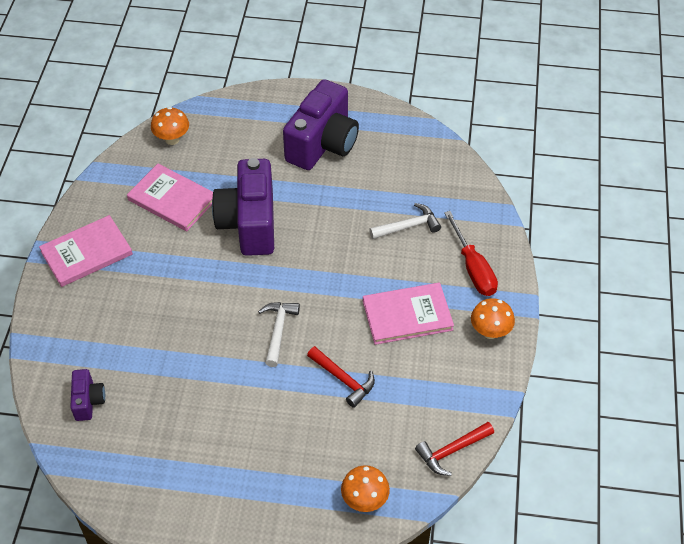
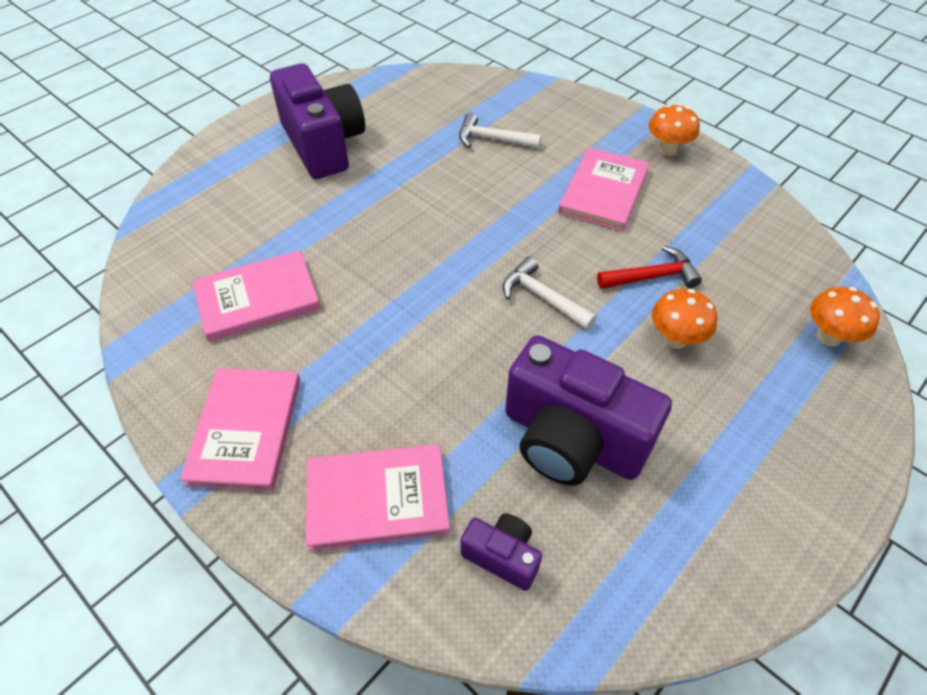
camera: 55 degrees left, 0 degrees up
(85, 331) = (377, 498): none -> pink book
(172, 139) = (167, 254): orange mushroom -> orange mushroom (675, 339)
(249, 223) = (367, 249): purple camera -> purple camera (571, 440)
(408, 226) = (492, 139): white hammer -> white hammer turned 90 degrees counterclockwise
(451, 451) = (797, 241): red hammer -> none
(473, 268) = (582, 125): red screwdriver -> none

